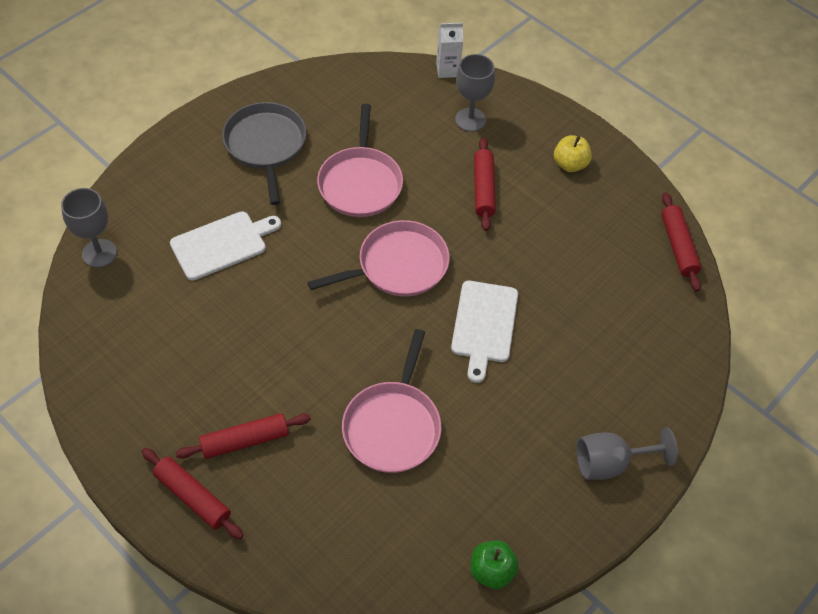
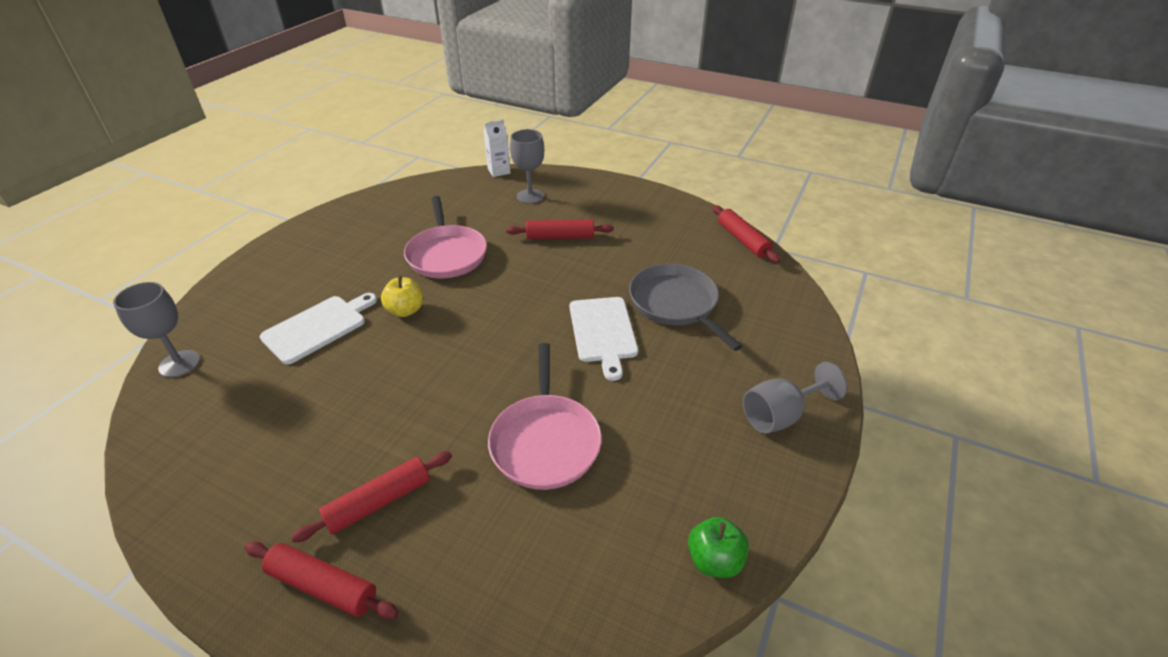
camera: 15 degrees left, 15 degrees down
(266, 145) = (348, 246): grey pan -> grey pan (676, 304)
(398, 266) = (502, 305): pink pan -> none
(483, 189) = (560, 237): red rolling pin -> red rolling pin turned 75 degrees counterclockwise
(570, 164) = (626, 207): yellow apple -> yellow apple (405, 310)

